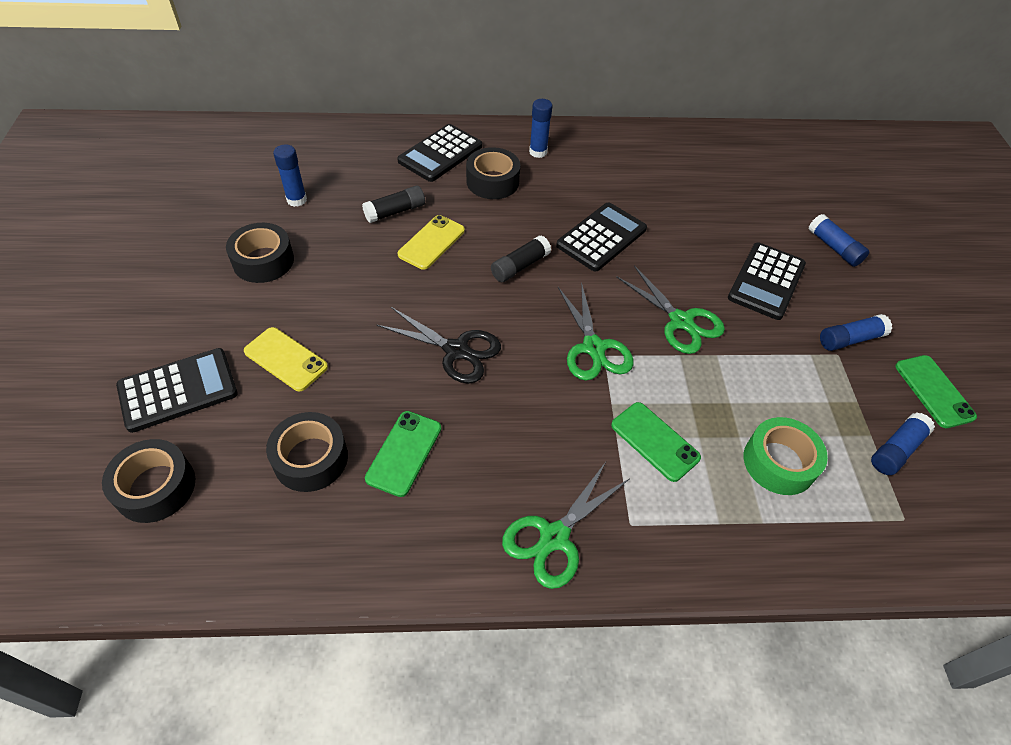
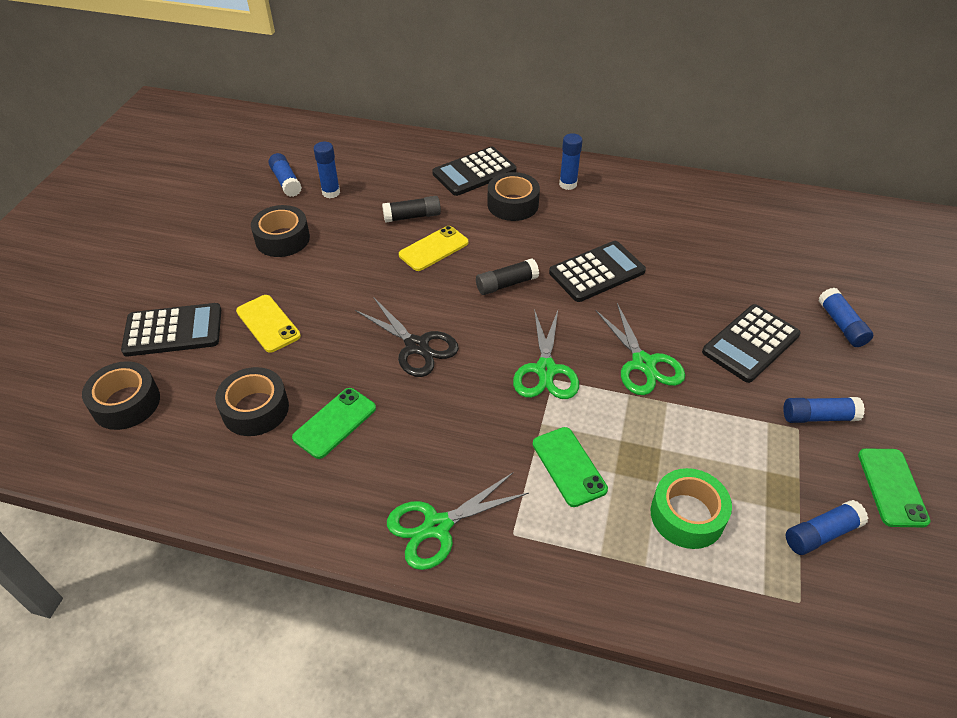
camera: 20 degrees right, 5 degrees down
(241, 196) = (286, 182): none -> blue glue stick

